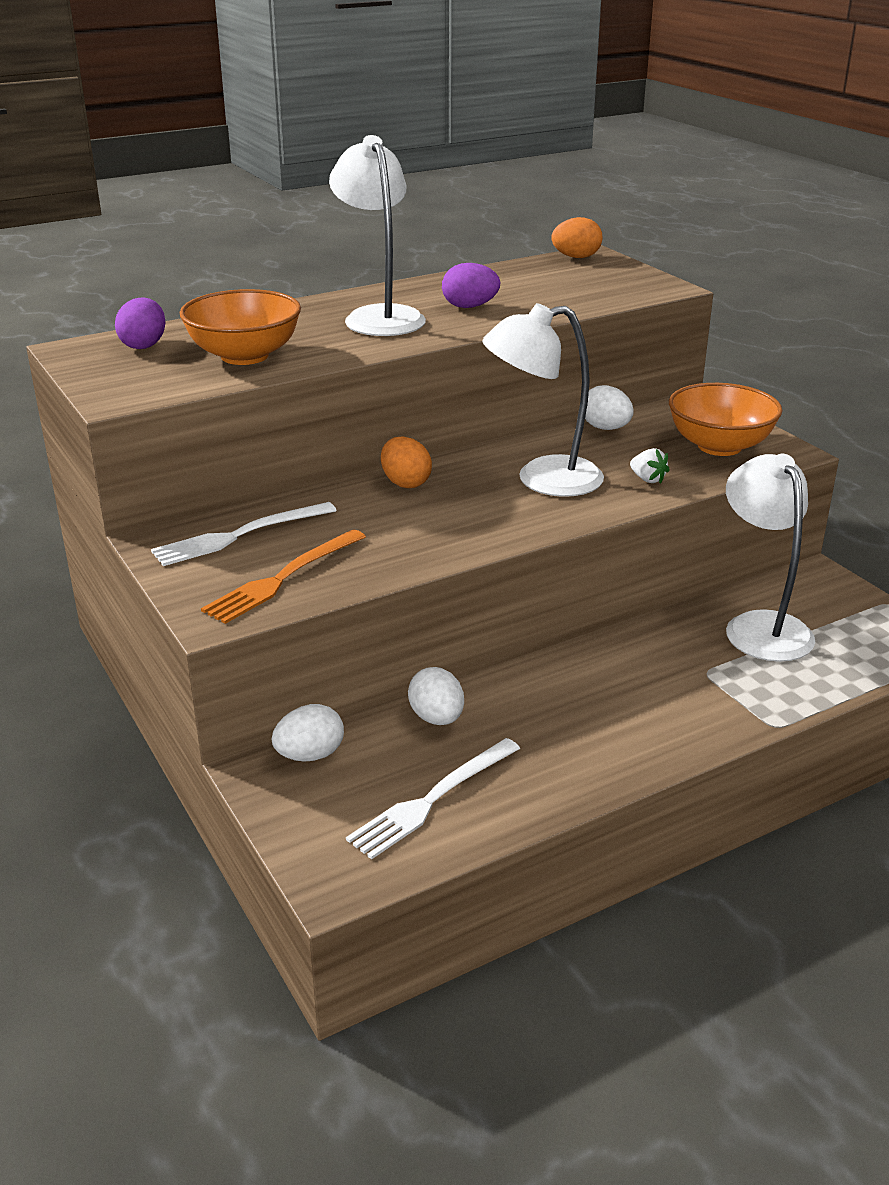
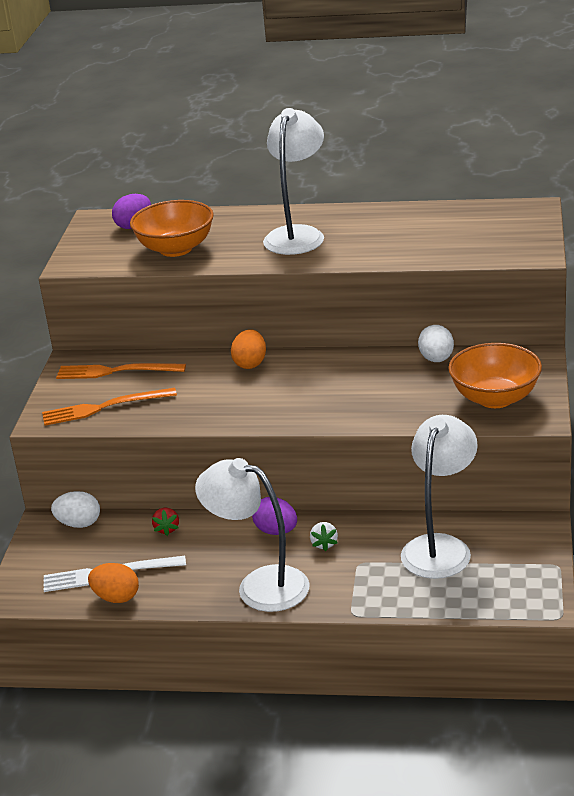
camera: 40 degrees right, 0 degrees up
(240, 535) = (116, 371): white fork -> orange fork
(437, 718) = (167, 529): white egg -> red strawberry
(469, 307) = (367, 240): purple egg -> purple egg (276, 531)
(542, 479) = (336, 387): white lamp -> white lamp (259, 585)
(576, 257) = (516, 208): orange egg -> orange egg (116, 597)
(647, 479) = (404, 409): white strawberry -> white strawberry (324, 544)

